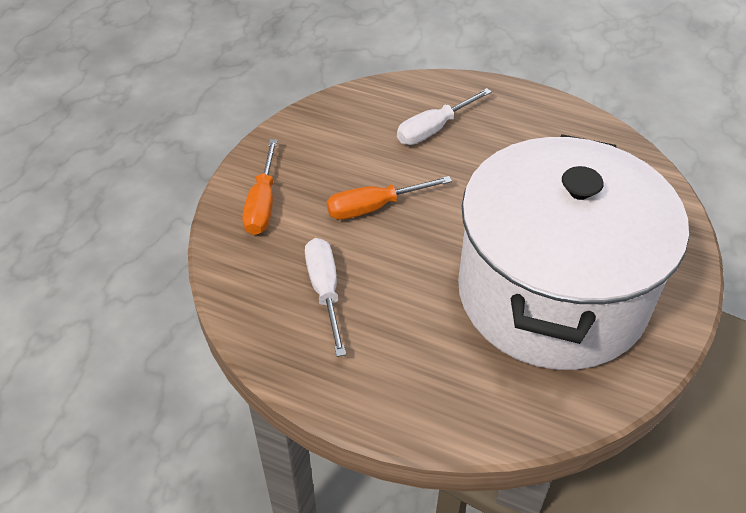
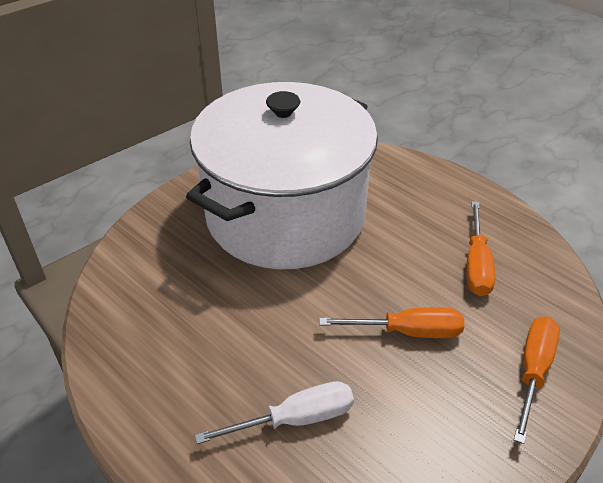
camera: 160 degrees left, 5 degrees down
(325, 291) = (476, 265): white screwdriver -> orange screwdriver

